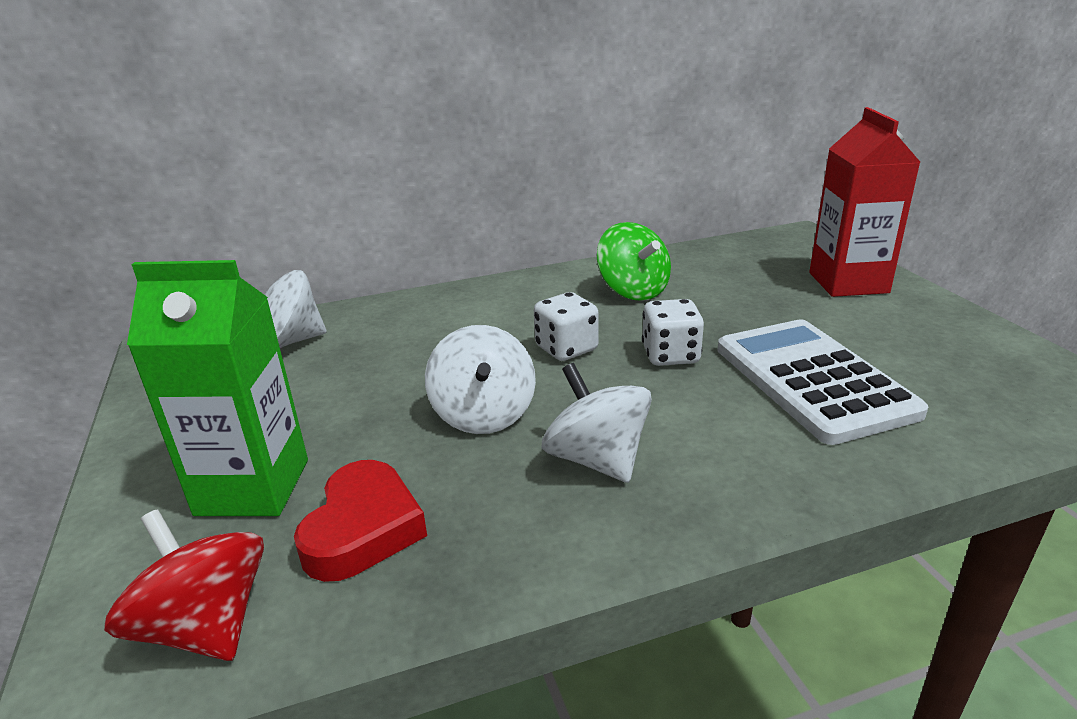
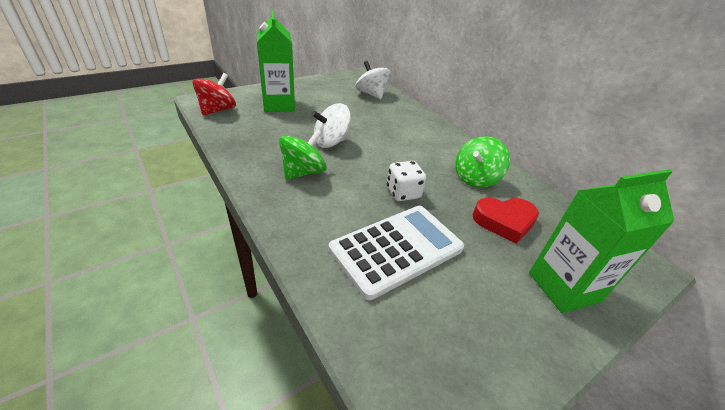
camera: 70 degrees right, 10 degrees up
(363, 529) = (258, 126): red heart -> red heart (504, 222)
(566, 349) = (395, 159): white dice -> none
(596, 460) = (303, 172): white spinning top -> green spinning top
(848, 283) = (563, 287): red carton -> green carton

